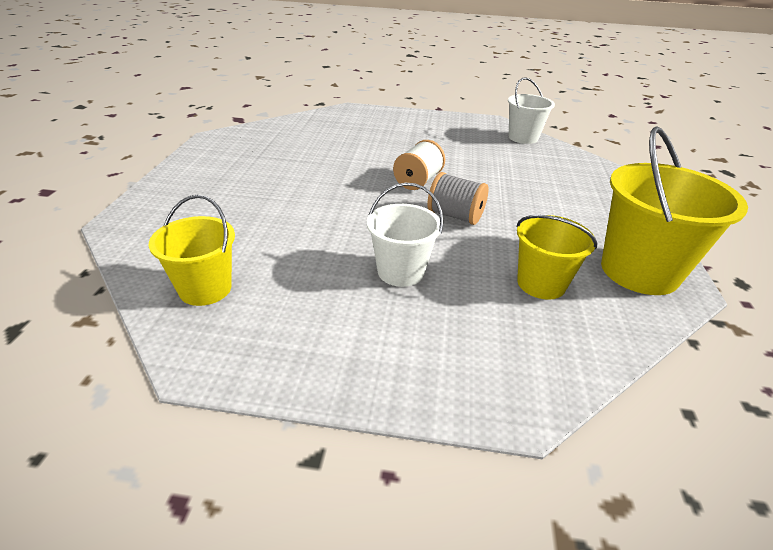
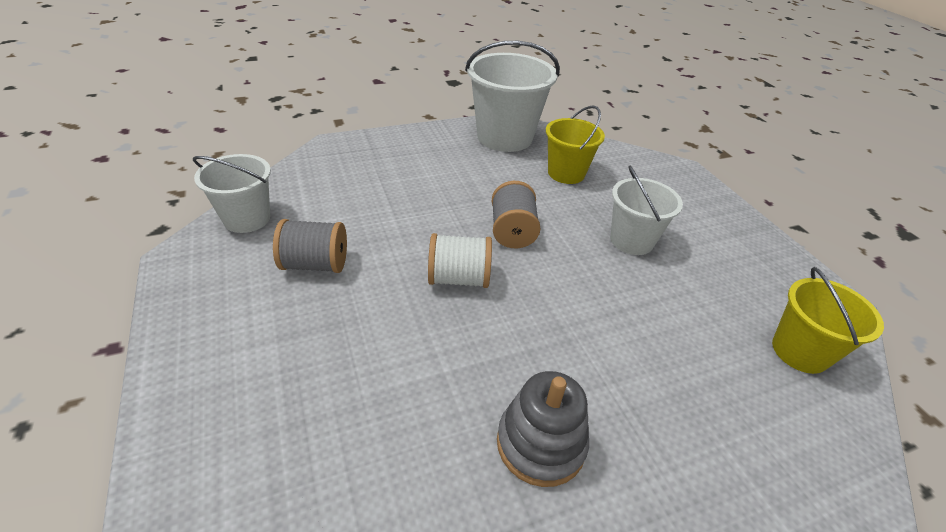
camera: 120 degrees left, 5 degrees up
(285, 168) = (540, 443): none -> grey stacking toy
(465, 147) = (315, 264): none -> grey spool
(639, 271) = (504, 137): yellow bucket -> white bucket

